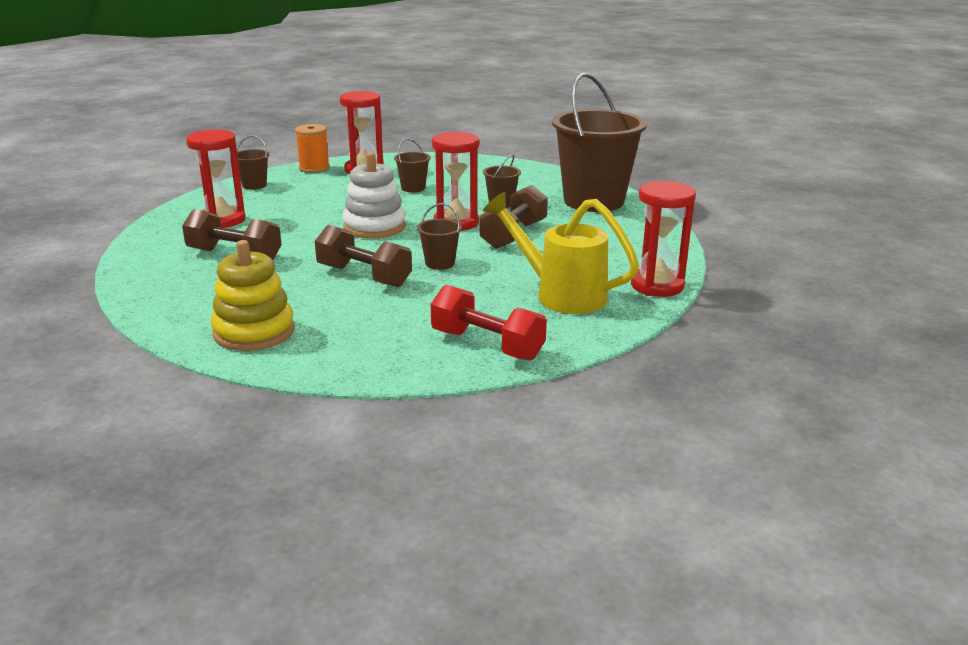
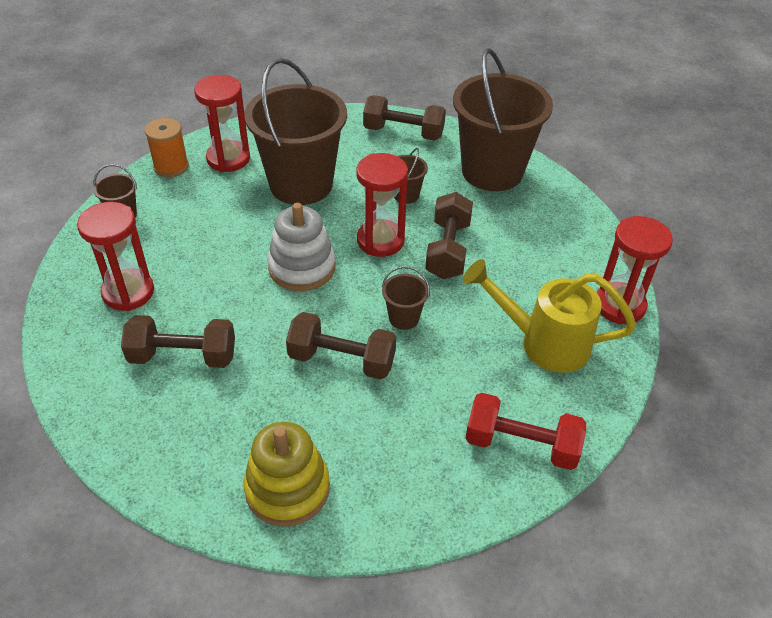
camera: 20 degrees left, 20 degrees up
(413, 188) = (301, 184): brown bucket -> brown bucket, size x2.43
(528, 173) = (403, 133): none -> brown dumbbell

